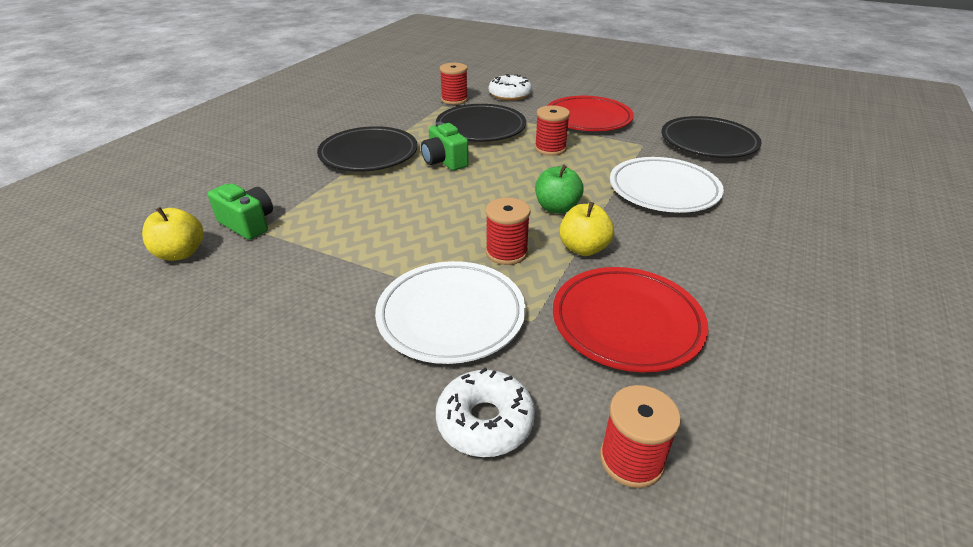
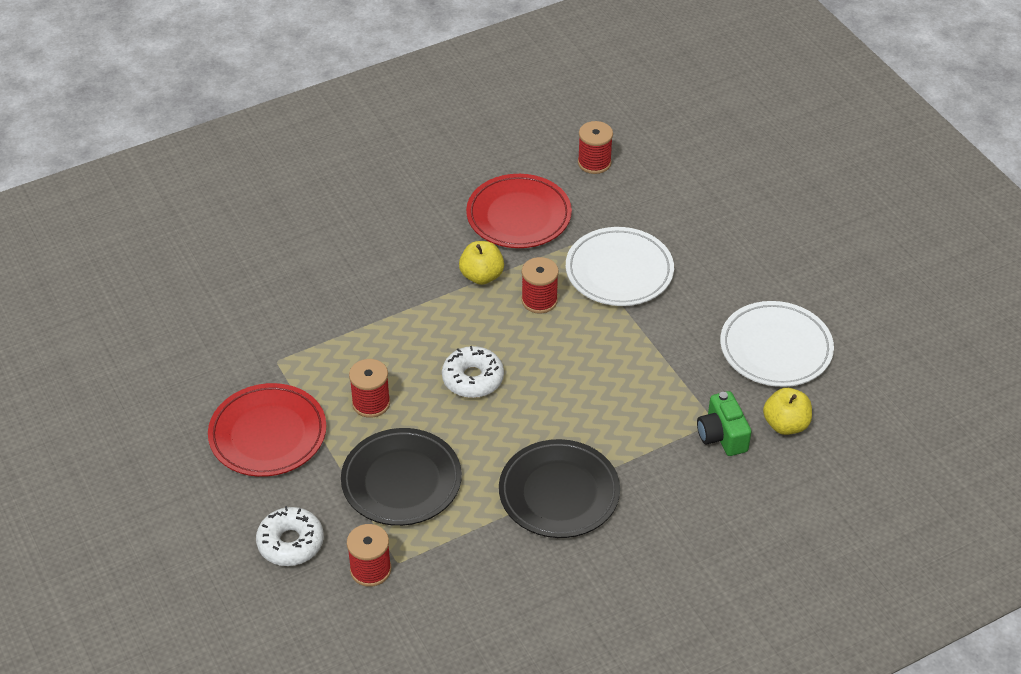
camera: 145 degrees left, 10 degrees up
(444, 161) = (493, 438): green camera -> none
(485, 421) = (647, 208): white donut -> white donut (473, 379)
(557, 208) = (455, 323): green apple -> none
(663, 190) = (345, 297): white plate -> white plate (775, 348)
(708, 142) = (212, 330): black plate -> none

